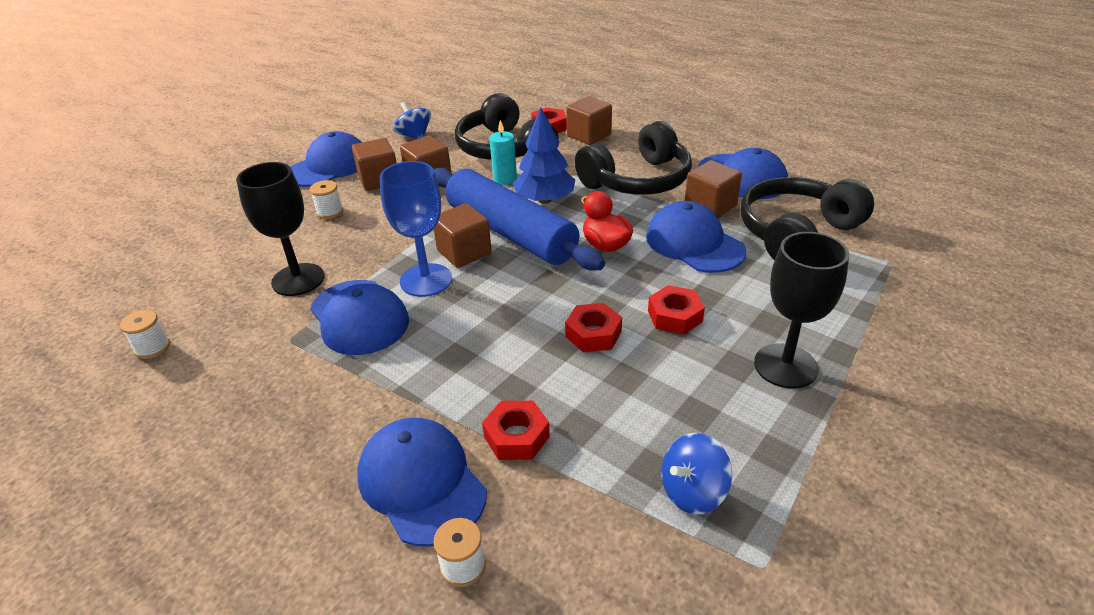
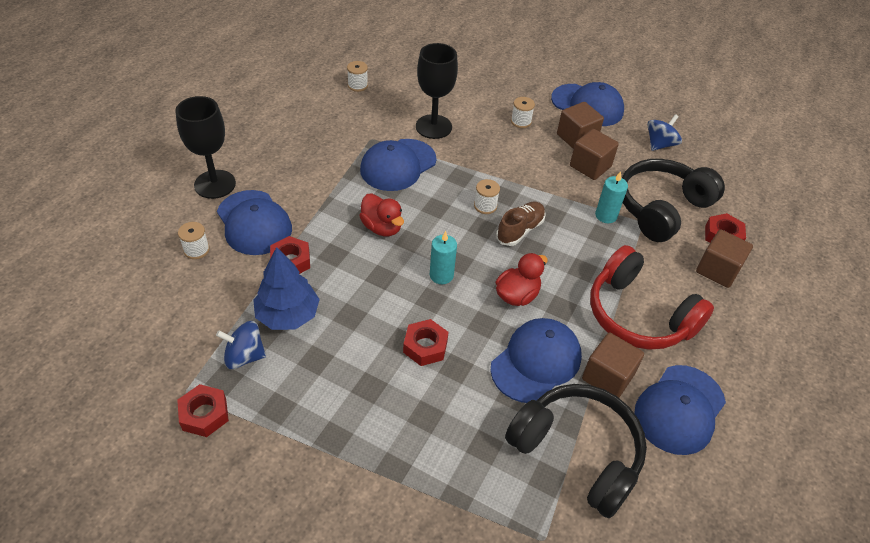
camera: 75 degrees right, 10 degrees up
(421, 483) = (254, 223): blue cap -> blue cap turned 105 degrees clockwise
(426, 280) = (445, 190): blue goblet -> none
(464, 252) = (485, 206): brown cube -> white spool
(475, 339) = (382, 227): none -> red duck
(510, 233) = (520, 230): blue rolling pin -> brown shoe
(544, 200) = (579, 247): blue tree -> blue tree (288, 315)
(568, 295) = (441, 275): none -> turquoise candle
(593, 334) = (396, 294): red nut -> red nut (204, 414)
(638, 180) = (638, 315): black headphones -> red headphones
(692, 491) = (244, 356): blue spinning top -> blue spinning top turned 45 degrees counterclockwise
(785, 366) = (371, 423): black goblet -> black goblet (215, 184)

